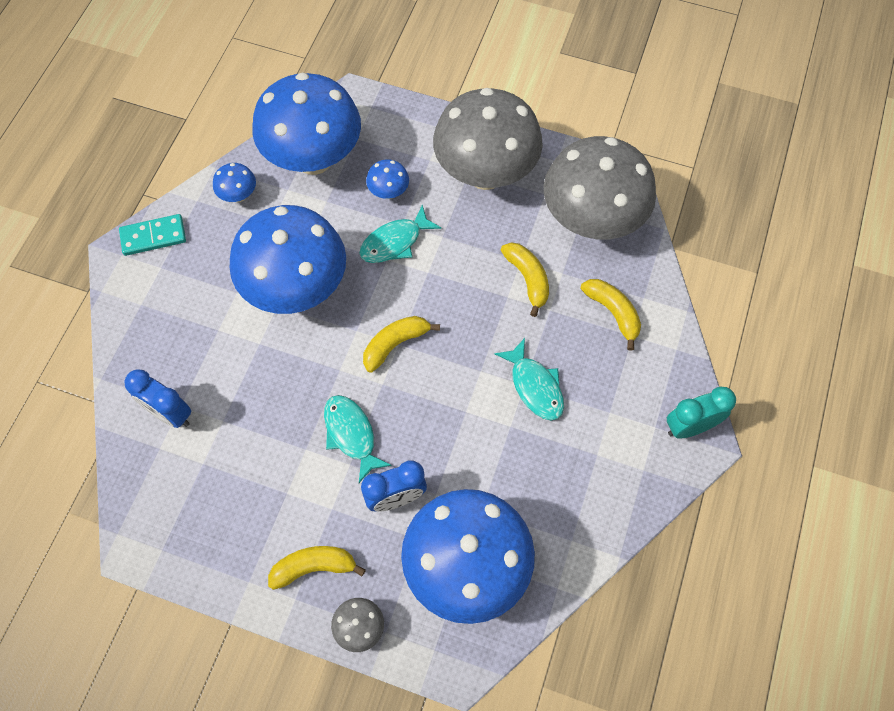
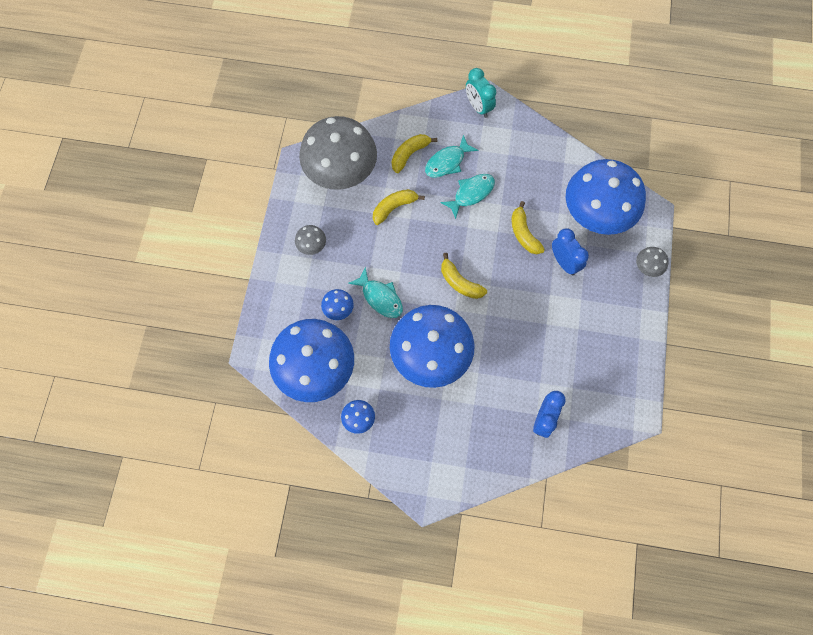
camera: 100 degrees left, 5 degrees up
(153, 237) = (406, 475): turquoise domino -> none
(314, 567) = (620, 301): yellow banana -> yellow banana (524, 234)
(351, 434) = (530, 297): turquoise fish -> turquoise fish (447, 162)
(485, 173) = (312, 246): grey mushroom -> grey mushroom, size x0.40

